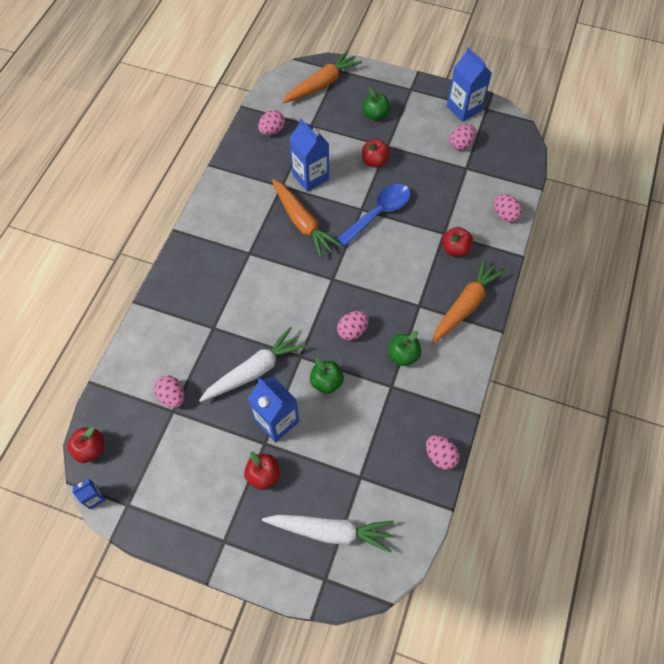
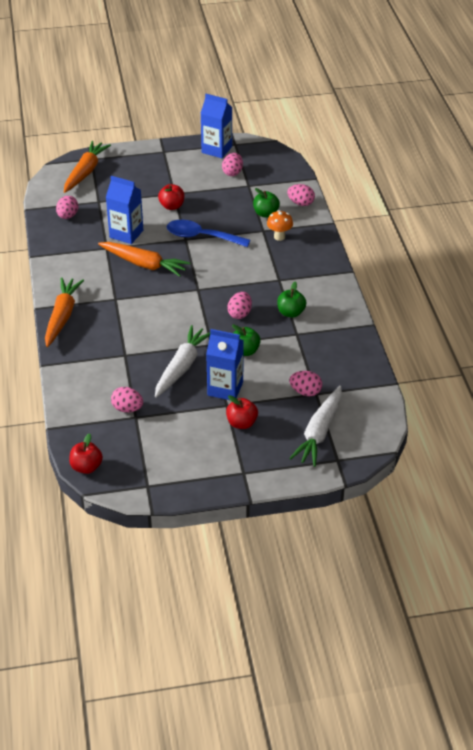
camera: 30 degrees left, 20 degrees down
(94, 498) = (116, 493): blue carton -> none
(330, 531) = (319, 432): white carrot -> white carrot turned 135 degrees clockwise
(375, 115) = (148, 177): green apple -> green apple (266, 214)
(378, 213) = (201, 237): blue spoon -> blue spoon turned 90 degrees counterclockwise
(440, 456) = (364, 358): pink egg -> pink egg (305, 392)
(455, 249) = (279, 237): red apple -> orange mushroom
(465, 305) = (314, 266): orange carrot -> orange carrot (62, 316)

